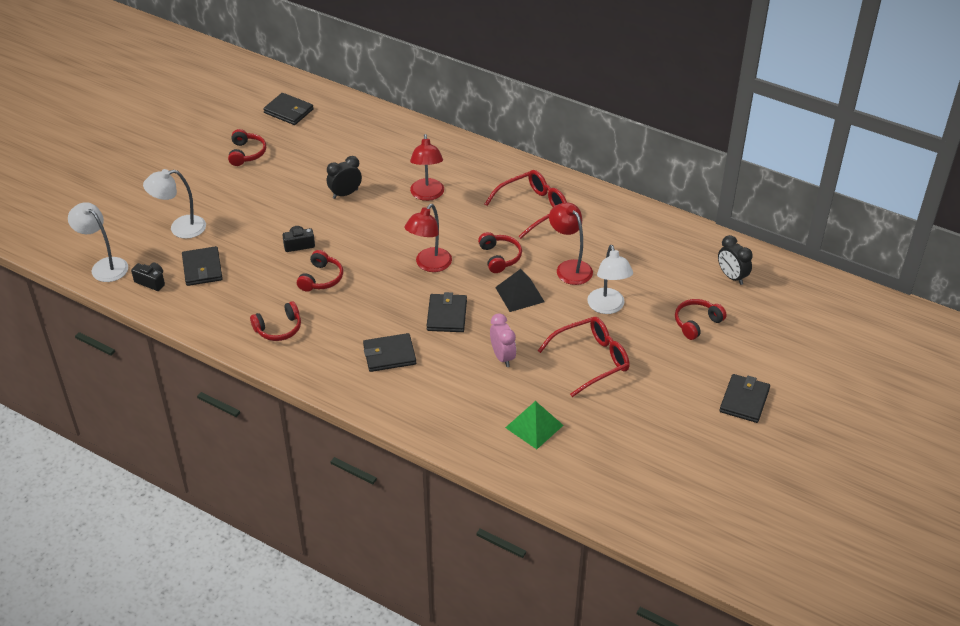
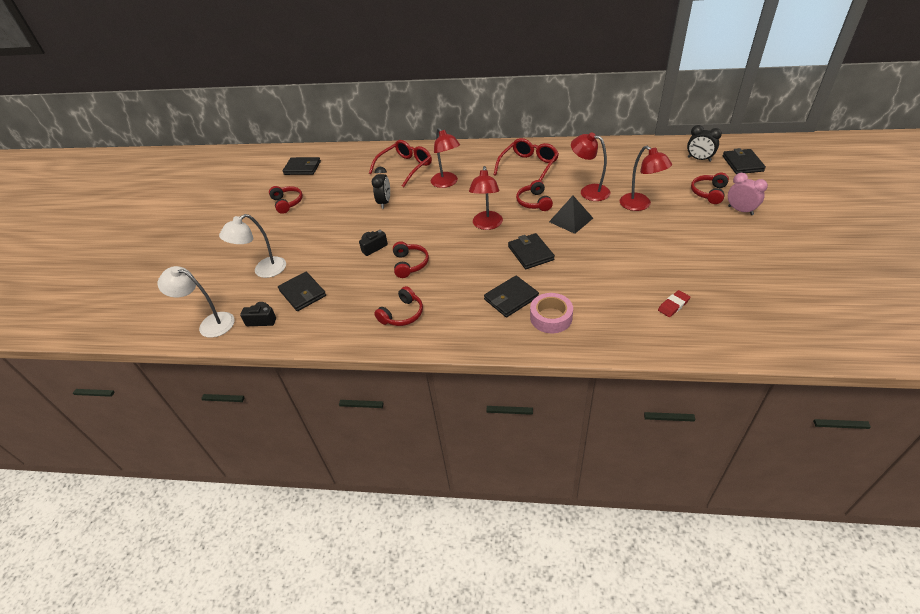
camera: 20 degrees left, 0 degrees up
(345, 194) = (384, 202): black clock -> black clock turned 150 degrees clockwise
(410, 389) = (551, 317): none -> pink tape
(500, 257) = (534, 202): red headphones -> red headphones turned 150 degrees counterclockwise
(502, 357) = (599, 265): pink clock -> pink clock (740, 210)
(534, 426) = (673, 305): green pyramid -> red eraser
(591, 360) = (665, 243): red glasses -> red glasses (405, 167)
(608, 307) = (640, 205): white lamp -> red lamp
(744, 400) = (796, 227): black wallet -> black wallet (742, 163)

